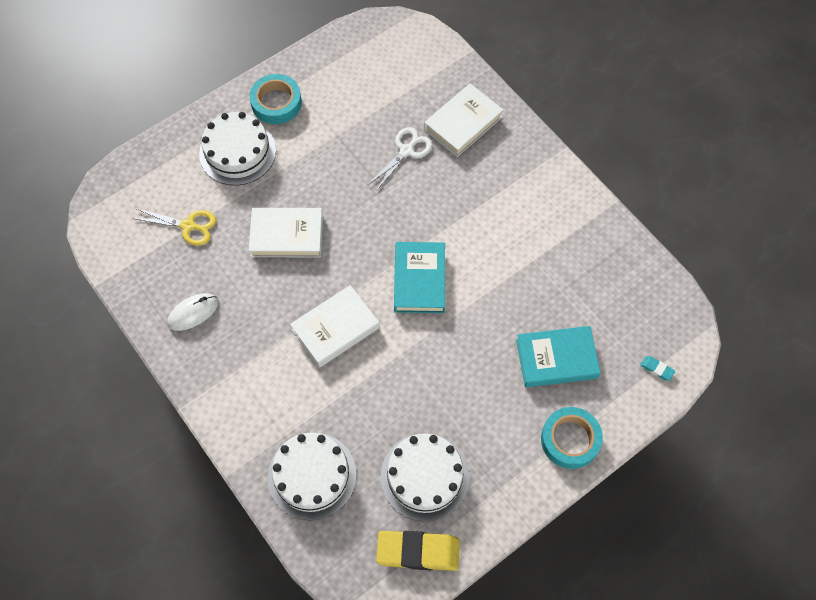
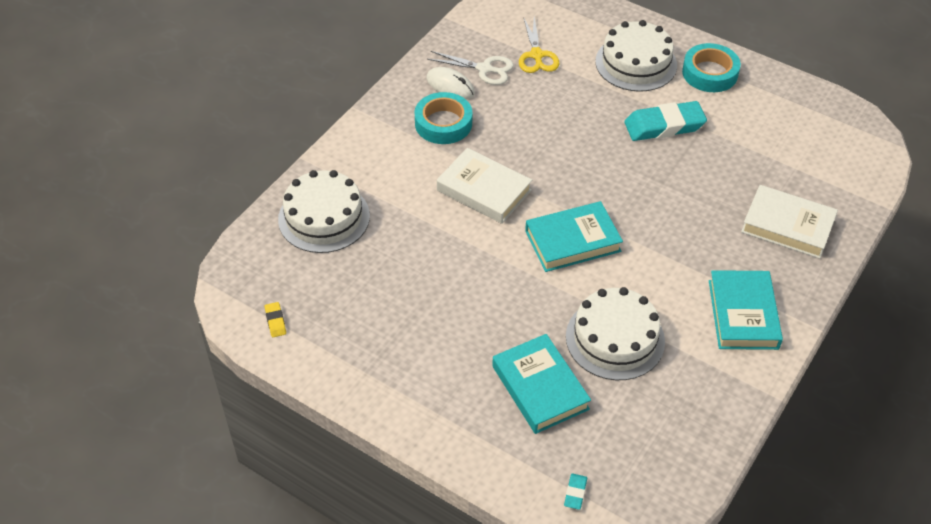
camera: 70 degrees right, 15 degrees down
(287, 235) = (566, 125): white book -> none
(321, 162) = (664, 126): none -> turquoise eraser
(406, 151) = (720, 188): white scissors -> white scissors (484, 69)
(418, 552) = (275, 321): yellow eraser -> yellow eraser, size x0.43
(424, 476) = (356, 305): white cake -> white cake (615, 338)
(535, 190) = (743, 314): none -> turquoise book
(570, 440) = (448, 424): turquoise tape -> turquoise tape (443, 123)

